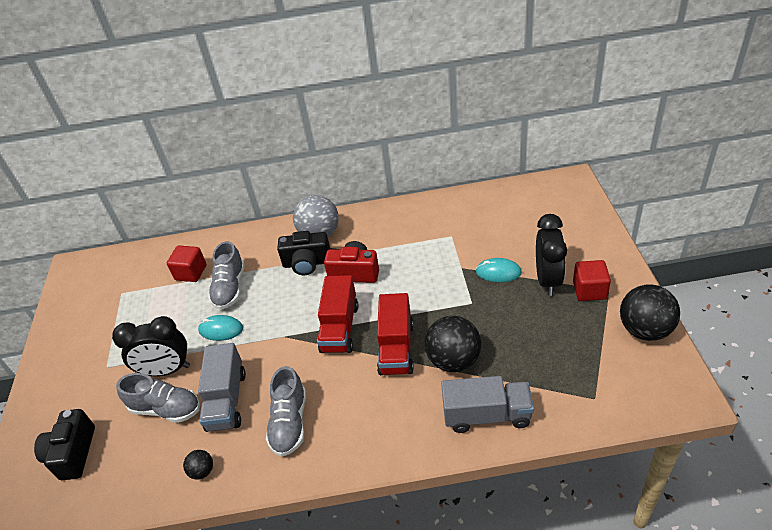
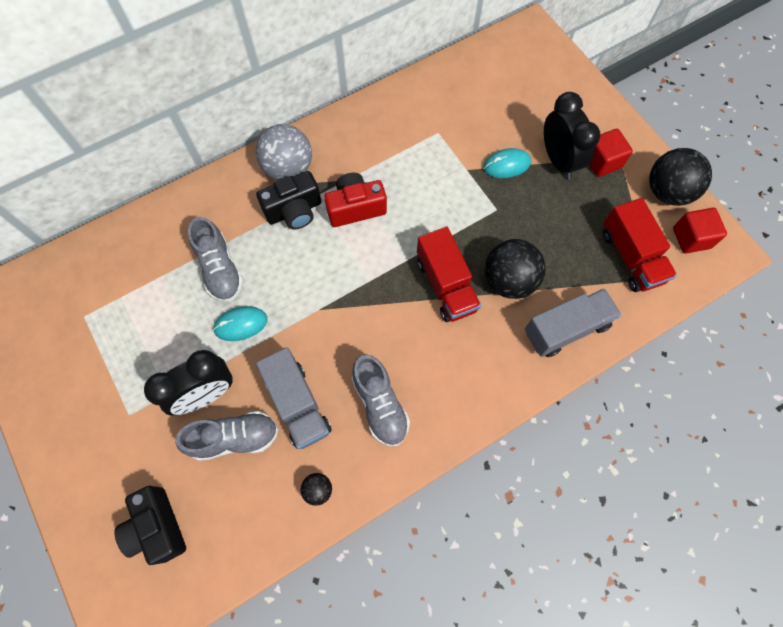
camera: 30 degrees left, 25 degrees up
(191, 272) = (158, 263): red cube -> red cube (691, 238)
(340, 328) = (375, 280): red truck -> red truck (631, 256)

